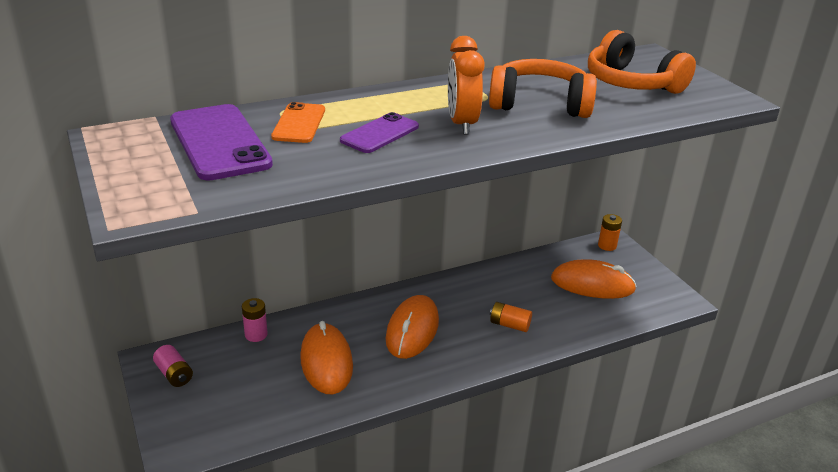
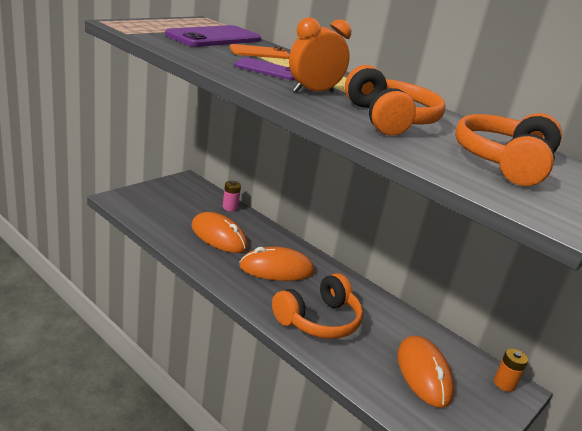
camera: 65 degrees right, 5 degrees down
(174, 374) = (178, 188): pink battery -> none
(326, 362) = (219, 236): orange mouse -> orange mouse turned 75 degrees clockwise
(509, 325) = (318, 320): orange battery -> orange headphones

